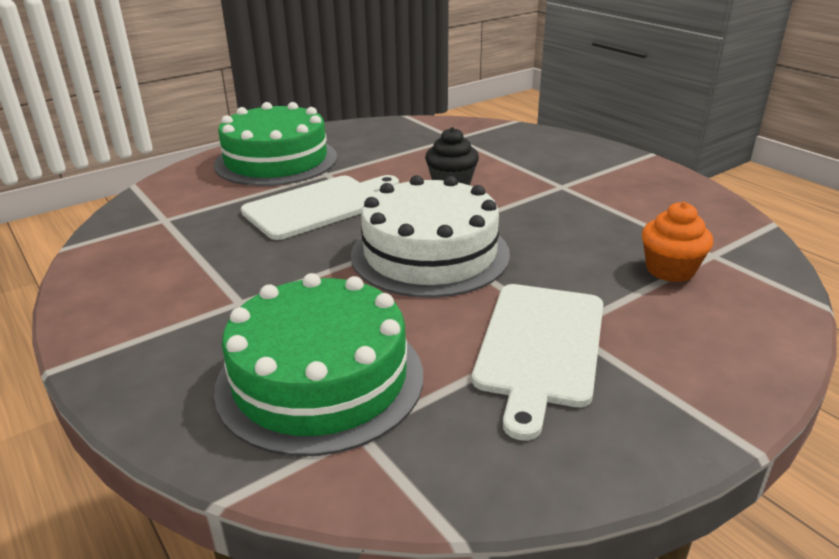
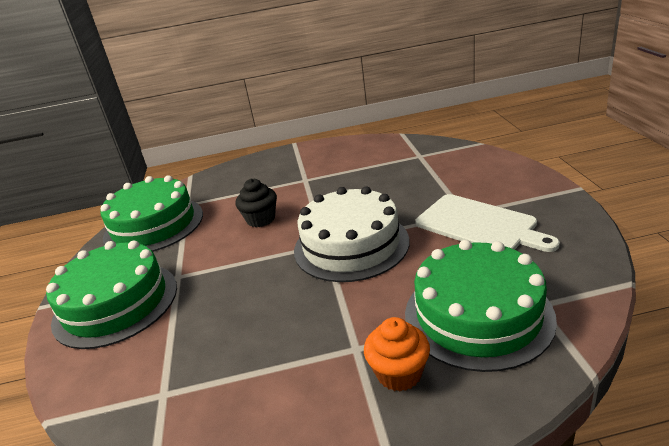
camera: 60 degrees left, 0 degrees up
(319, 206) = (233, 287): white cutting board -> none
(406, 135) = (154, 225): none -> green cake
(670, 270) = (426, 170): orange cupcake -> orange cupcake (399, 373)

